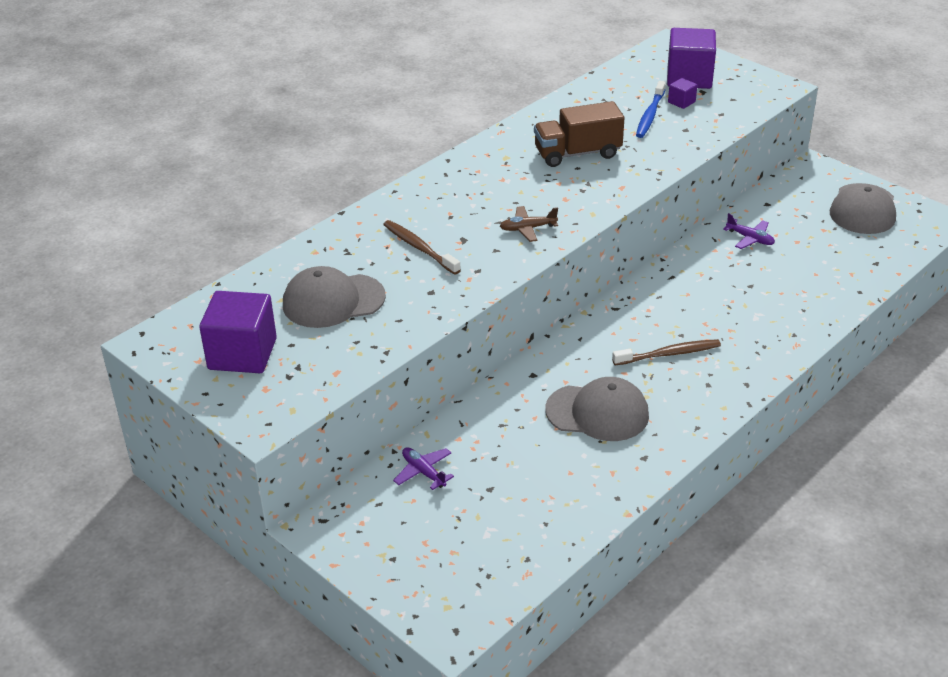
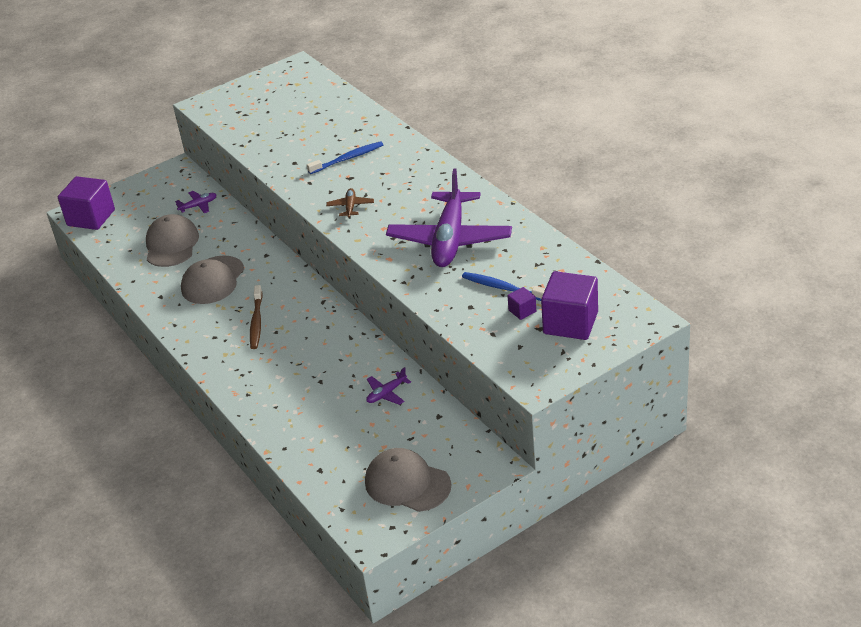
camera: 105 degrees right, 0 degrees up
(242, 354) = (267, 95): purple cube -> purple cube (91, 218)
(333, 301) = (303, 125): grey cap -> grey cap (171, 245)
(419, 248) = (347, 159): brown toothbrush -> blue toothbrush
(577, 153) = (450, 240): brown truck -> purple plane

